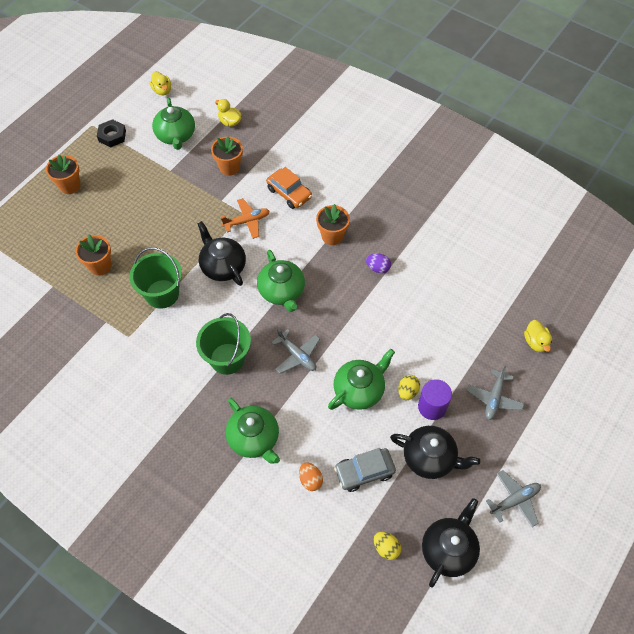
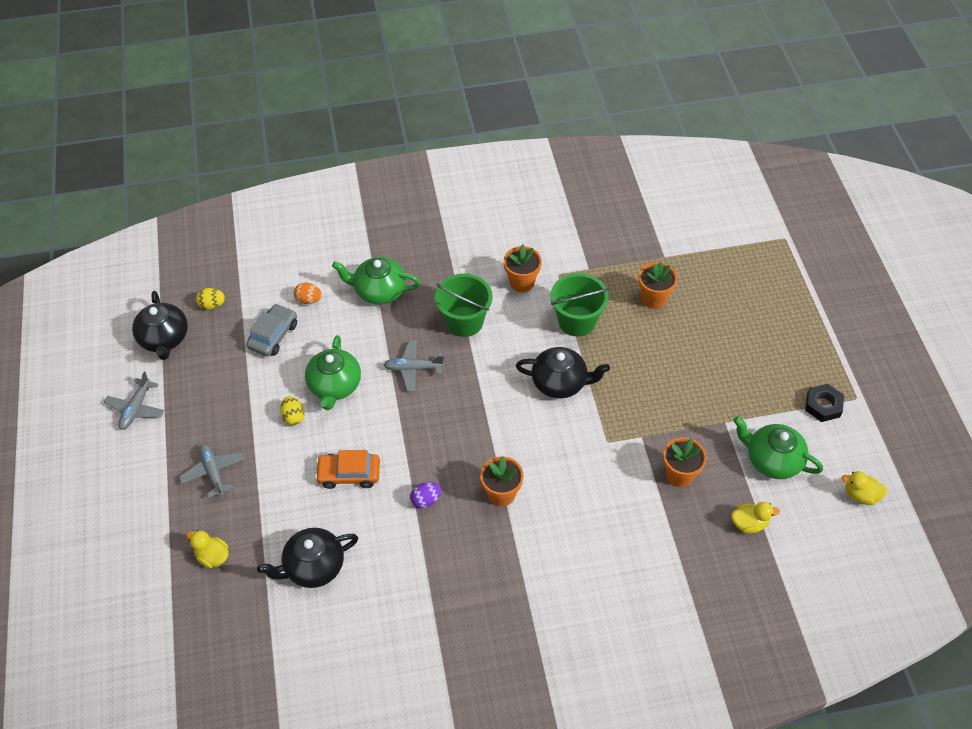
camera: 135 degrees right, 5 degrees down
(70, 186) = (779, 332): orange flower pot -> orange flower pot (522, 282)
(247, 221) = (593, 438): orange plane -> none
(282, 291) = (485, 405): green teapot -> none
(289, 193) = (592, 500): orange car -> orange car (349, 474)
(430, 458) = (230, 384): black teapot -> black teapot (313, 566)
(432, 407) = (262, 422): purple cylinder -> none

